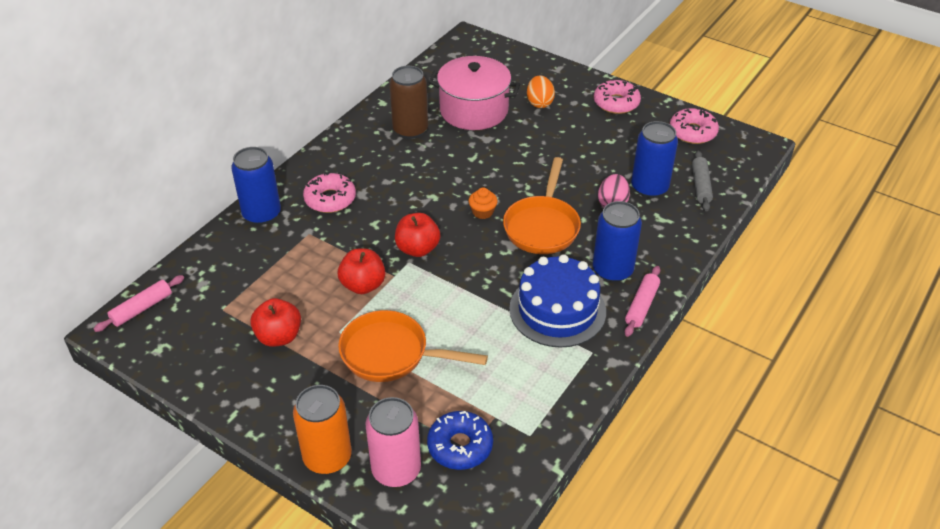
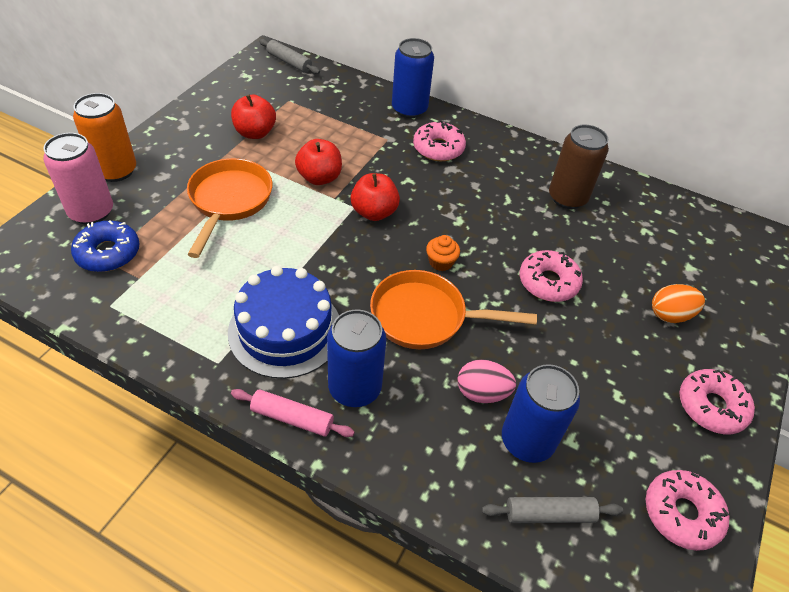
camera: 80 degrees right, 5 degrees up
(141, 308) = (289, 62): pink rolling pin -> grey rolling pin
(474, 110) = (626, 250): pink pot -> none
(507, 156) = (548, 282): none -> pink donut

